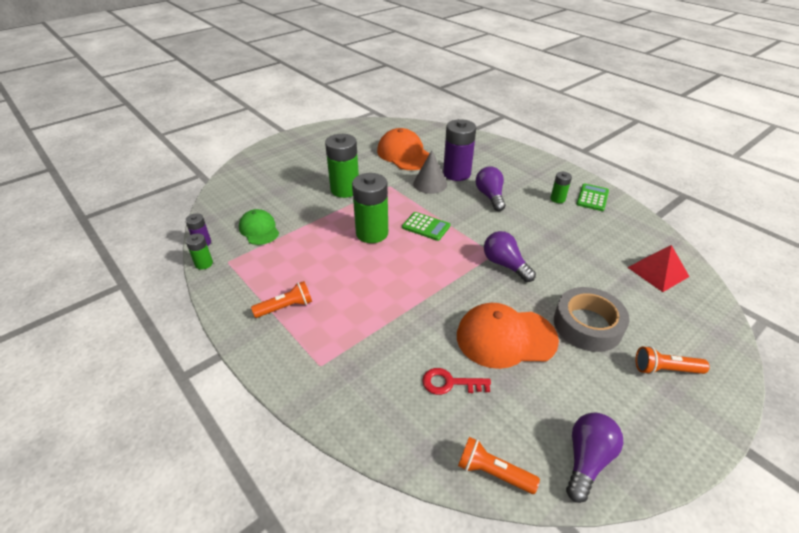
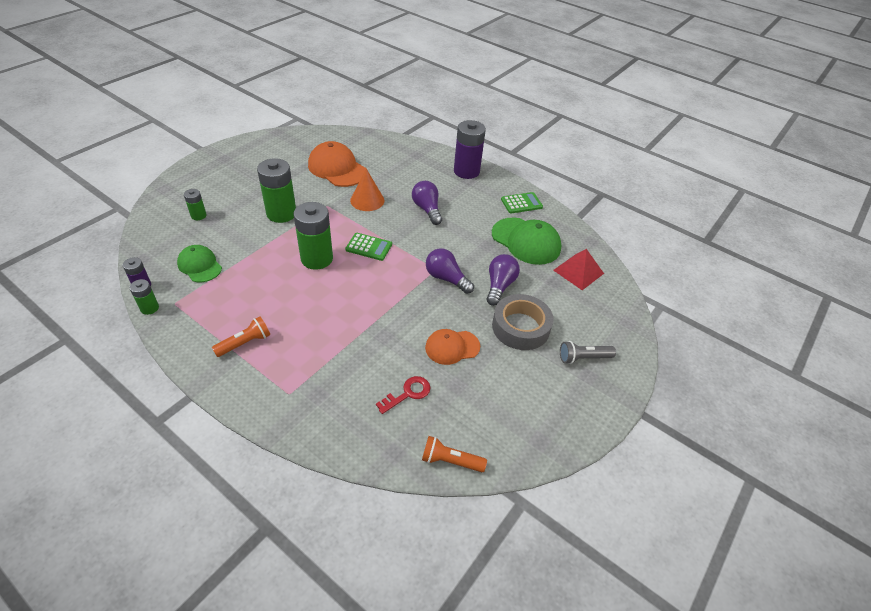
camera: 15 degrees left, 5 degrees up
(430, 184) = (367, 200): grey cone -> orange cone
(450, 383) = (408, 393): red key -> red key turned 150 degrees clockwise
(457, 173) = (392, 187): purple battery -> purple battery (466, 171)
(505, 337) = (452, 347): orange cap -> orange cap, size x0.62
(557, 199) = (490, 207): green battery -> green battery (198, 215)
(587, 460) = (523, 439): purple light bulb -> purple light bulb (499, 286)
(592, 198) = (521, 203): green calculator -> green calculator turned 60 degrees clockwise
(596, 235) = (526, 241): none -> green cap
(665, 369) = (583, 358): orange flashlight -> grey flashlight

